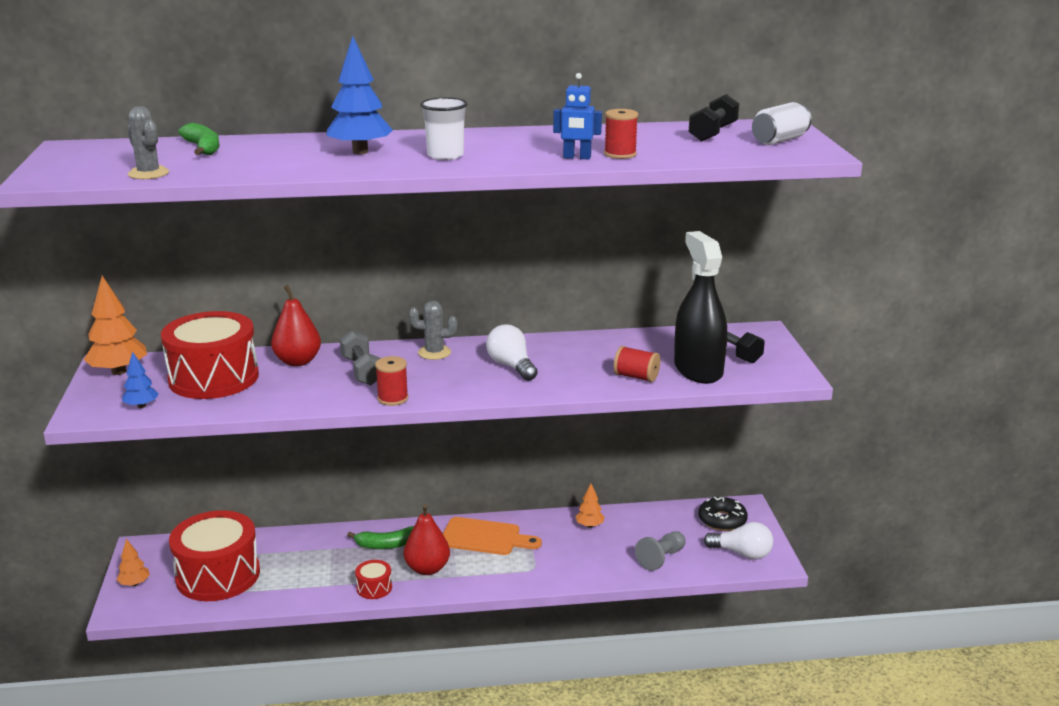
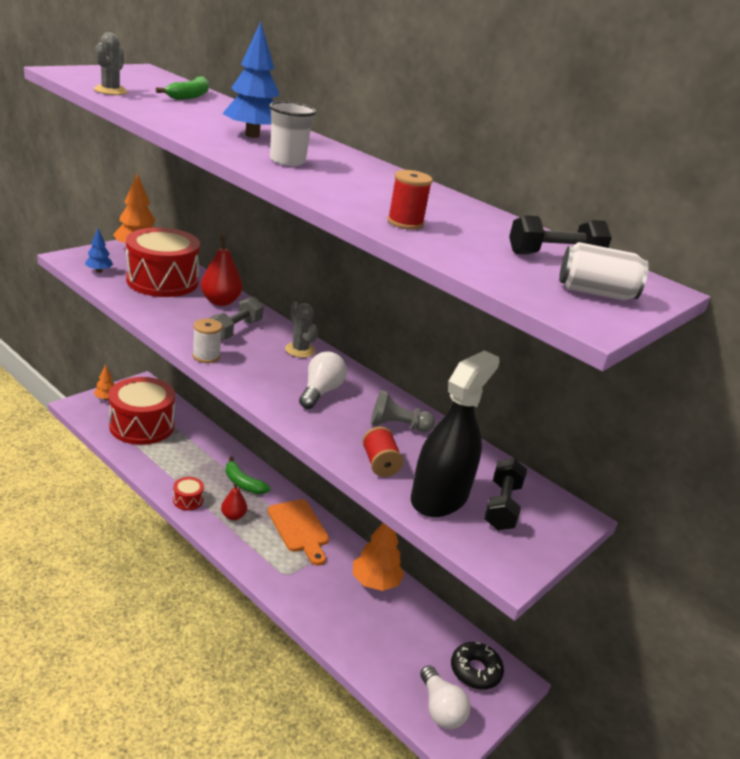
camera: 45 degrees right, 5 degrees up
(393, 398) = (206, 356): red spool -> white spool
(427, 569) = (233, 516): red pear -> red pear, size x0.64
(577, 157) = (364, 207): blue robot -> none
(589, 525) = (375, 582): orange tree -> orange tree, size x1.81
(661, 558) = (375, 651): grey pawn -> grey pawn (397, 426)

